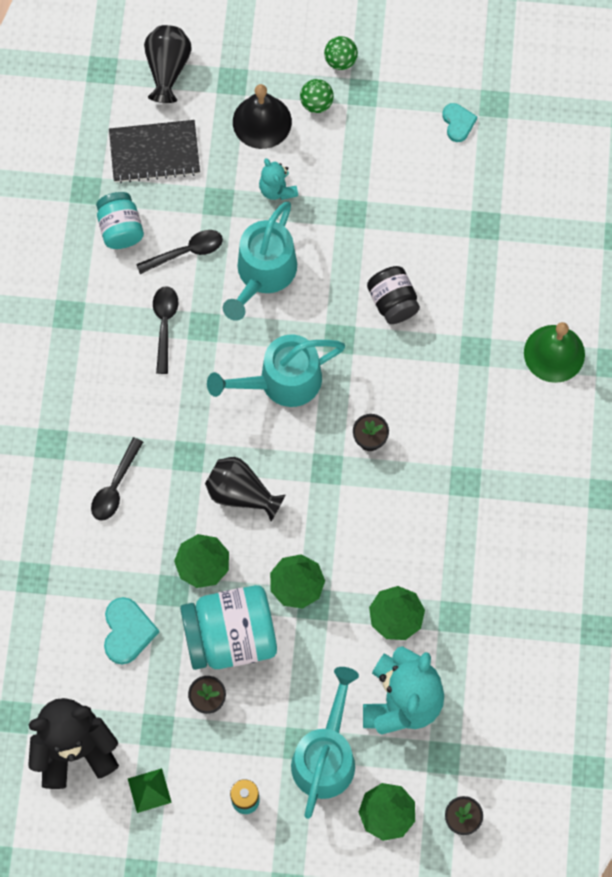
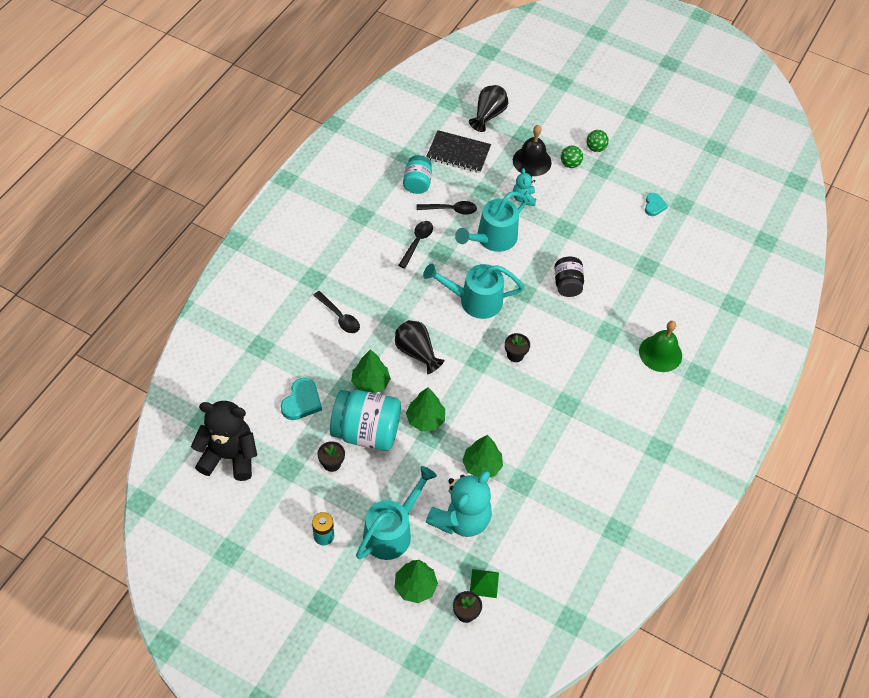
camera: 20 degrees right, 15 degrees down
(115, 486) = (339, 317): black spoon -> black spoon turned 90 degrees counterclockwise
(149, 790) = (264, 502): green pyramid -> green pyramid (484, 583)

